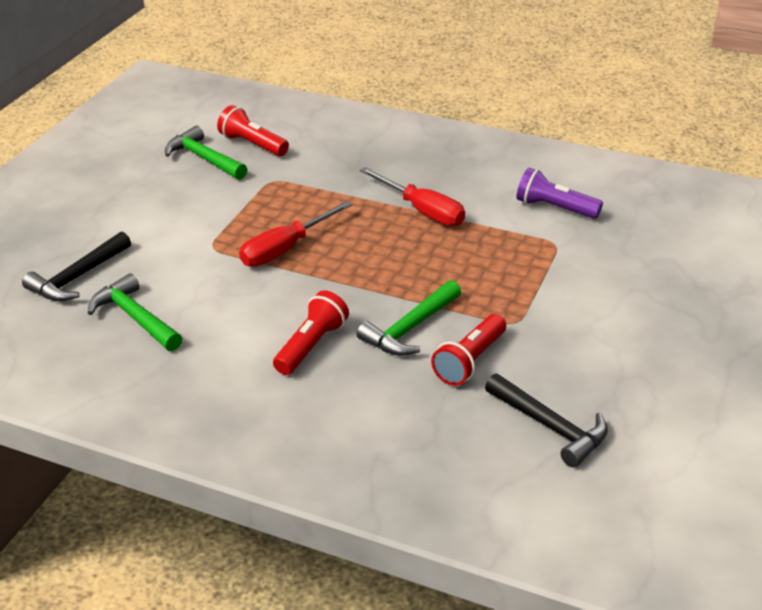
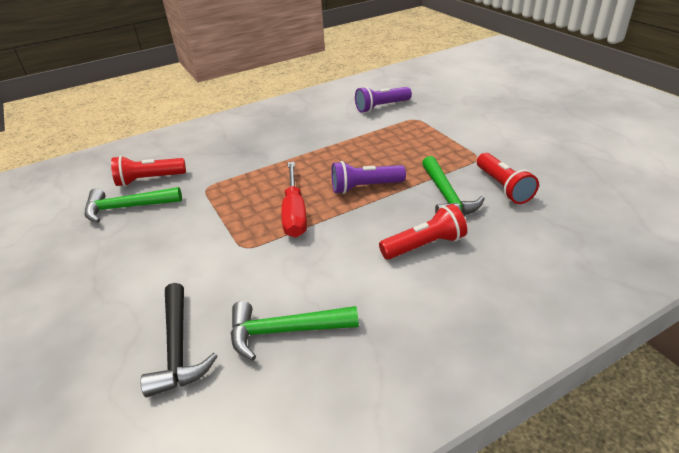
camera: 50 degrees left, 0 degrees up
(311, 345) = (424, 245): red flashlight -> red flashlight turned 90 degrees clockwise
(371, 270) = (365, 187): none -> purple flashlight
(422, 210) = (326, 146): red screwdriver -> none
(550, 427) = (592, 184): black hammer -> none

